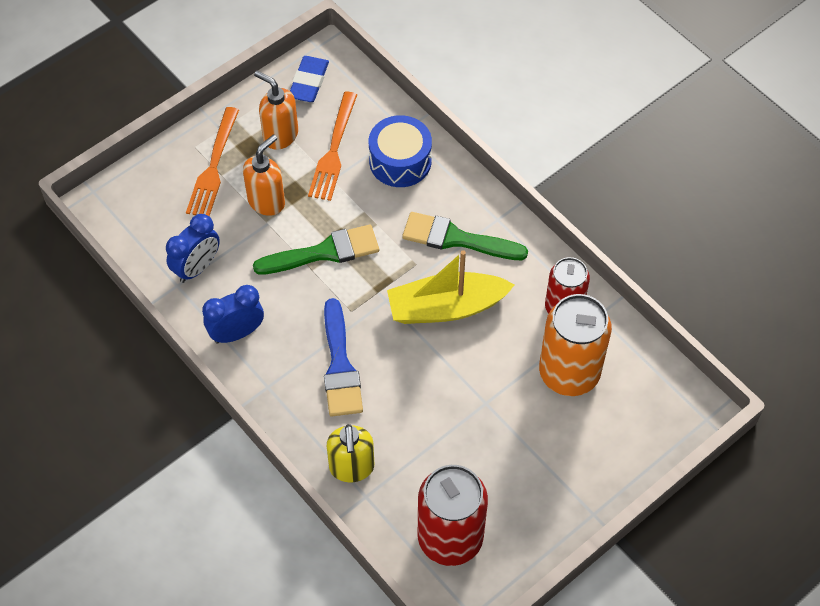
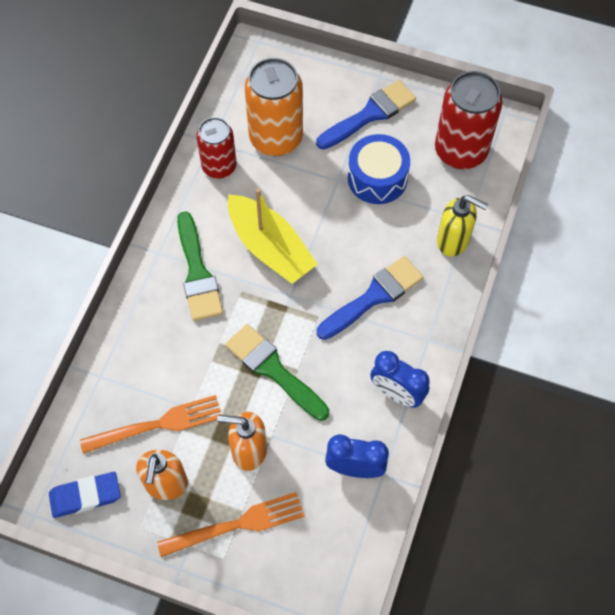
camera: 120 degrees left, 5 degrees up
(351, 468) = (453, 241): yellow soap dispenser -> yellow soap dispenser turned 60 degrees clockwise
(400, 161) = (139, 360): blue drum -> blue drum (377, 178)
(548, 476) = (370, 114): none -> blue brush

